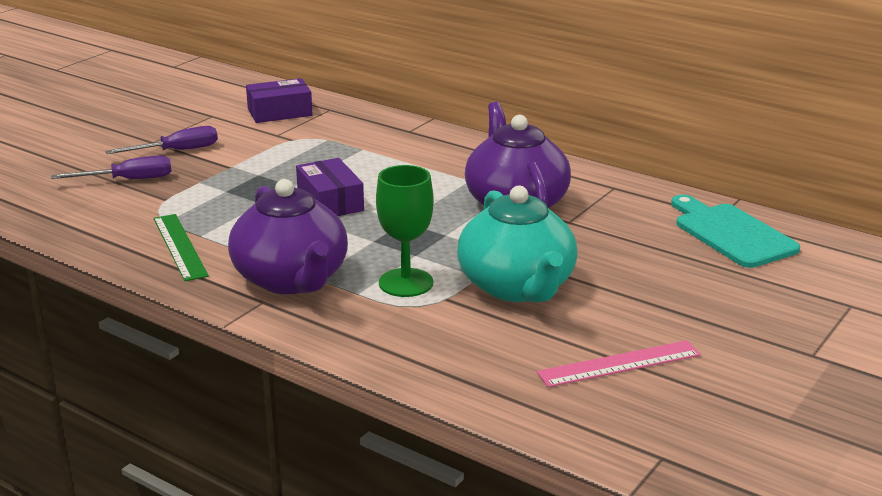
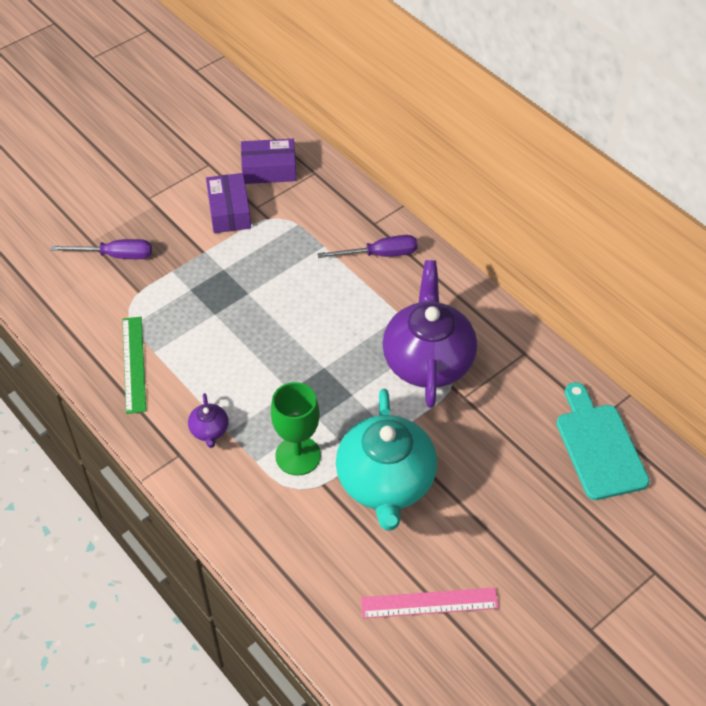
camera: 15 degrees right, 25 degrees up
(177, 151) = (165, 217): purple screwdriver -> purple screwdriver (380, 254)
(292, 279) = (209, 430): purple teapot -> purple teapot, size x0.42
(330, 201) = (272, 323): purple box -> purple box (229, 211)

